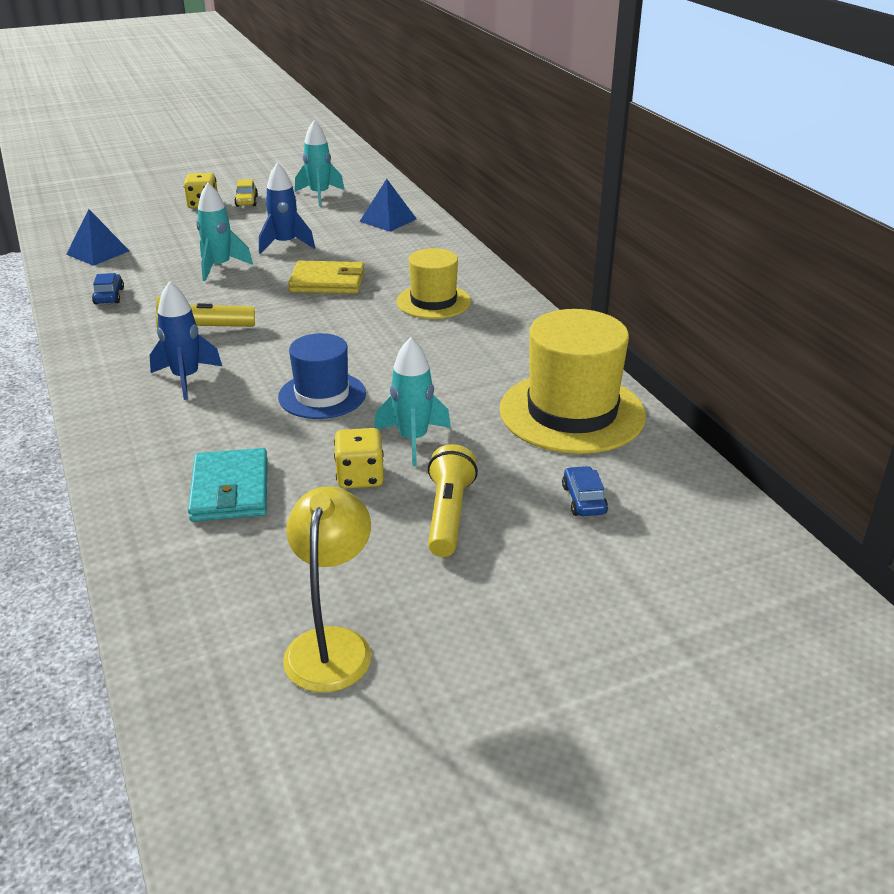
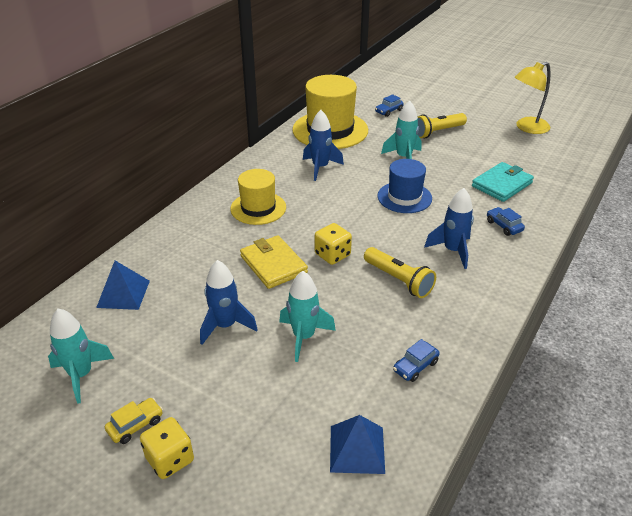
camera: 125 degrees left, 5 degrees up
(161, 436) = (504, 226): none -> blue car
(360, 477) = (446, 159): yellow dice -> yellow dice (332, 255)
(471, 365) = (320, 167): none -> blue rocket

